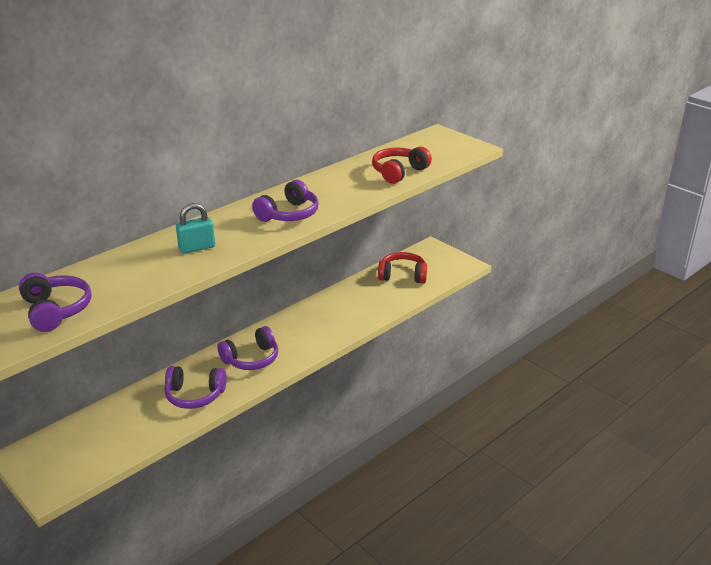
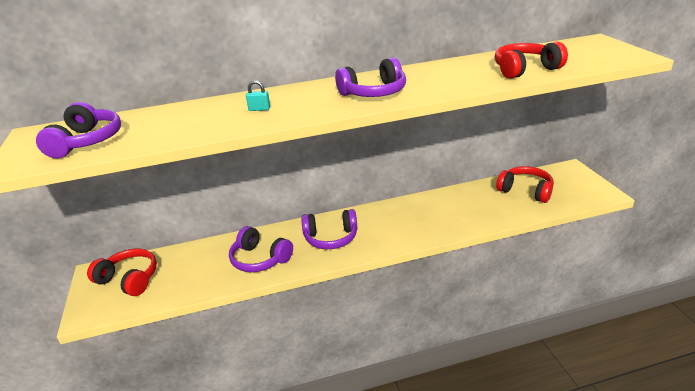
camera: 30 degrees right, 0 degrees up
(68, 450) = (129, 279): none -> red headphones
(197, 248) = (259, 109): turquoise padlock -> turquoise padlock, size x0.58

